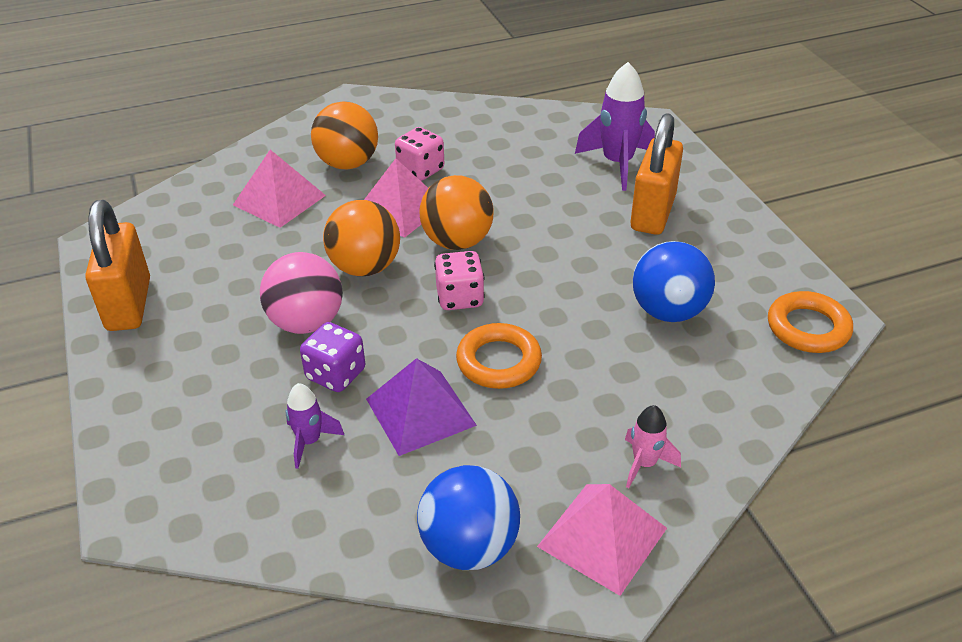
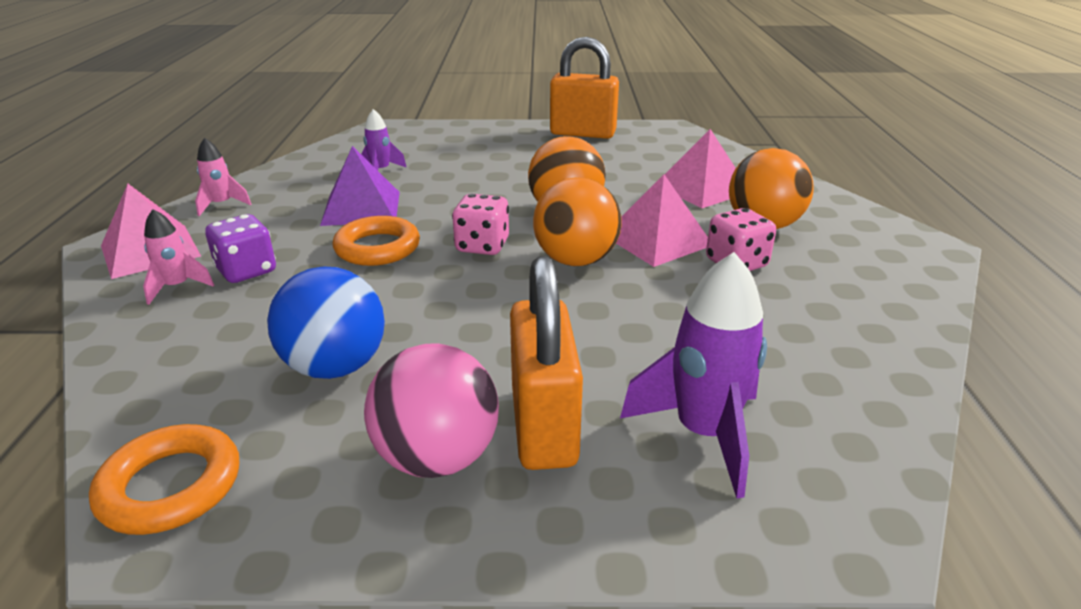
camera: 110 degrees right, 10 degrees down
(306, 322) = (509, 182): pink ball -> pink ball (437, 457)
(336, 374) = (437, 185): purple dice -> purple dice (246, 271)
(469, 546) = (222, 205): blue ball -> pink rocket
(653, 213) = (543, 426): orange padlock -> orange padlock turned 45 degrees clockwise

